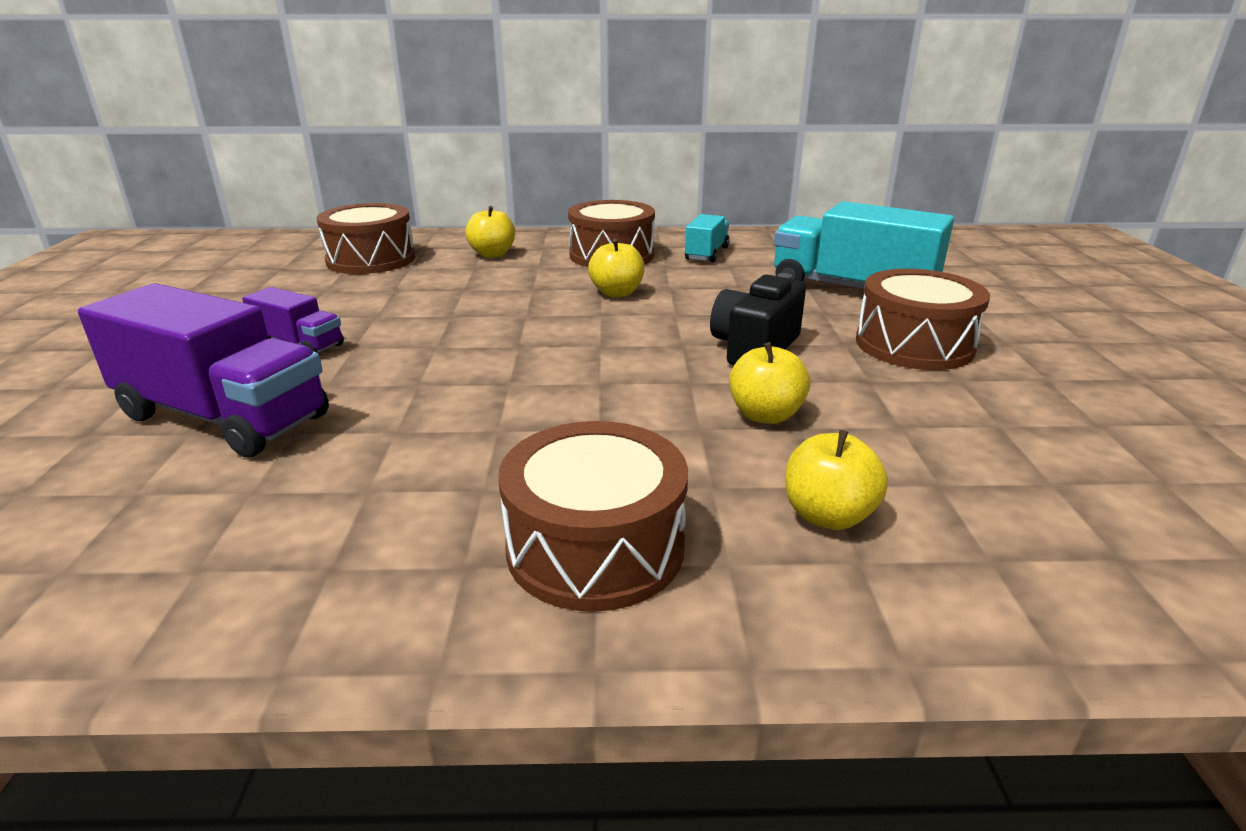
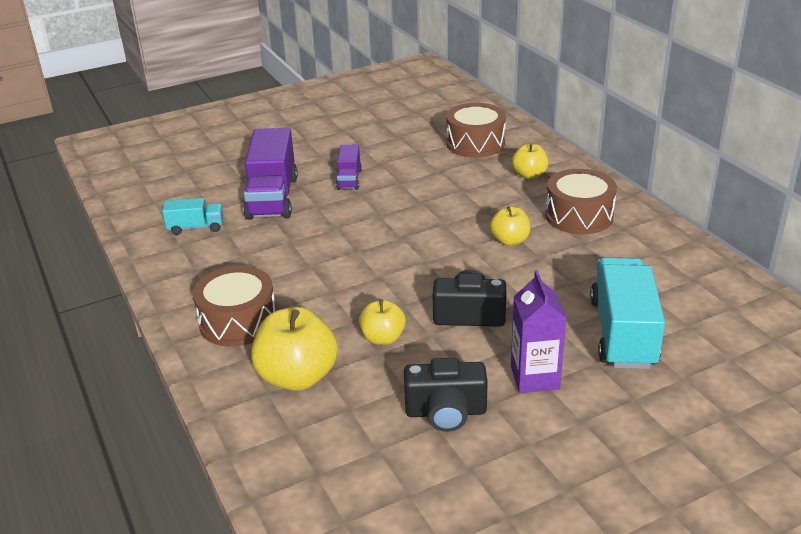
camera: 65 degrees right, 5 degrees up
(706, 254) = (630, 251): turquoise truck -> turquoise truck (196, 227)
(828, 515) = (297, 377): yellow apple -> yellow apple, size x1.73
(914, 345) = (535, 378): brown drum -> purple carton
(969, 411) = (445, 412): none -> black camera

